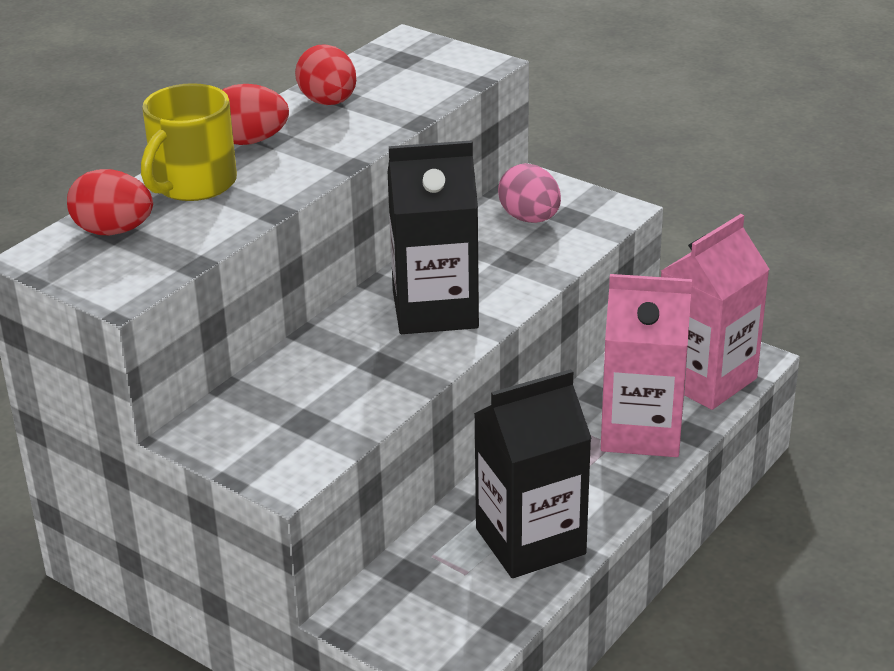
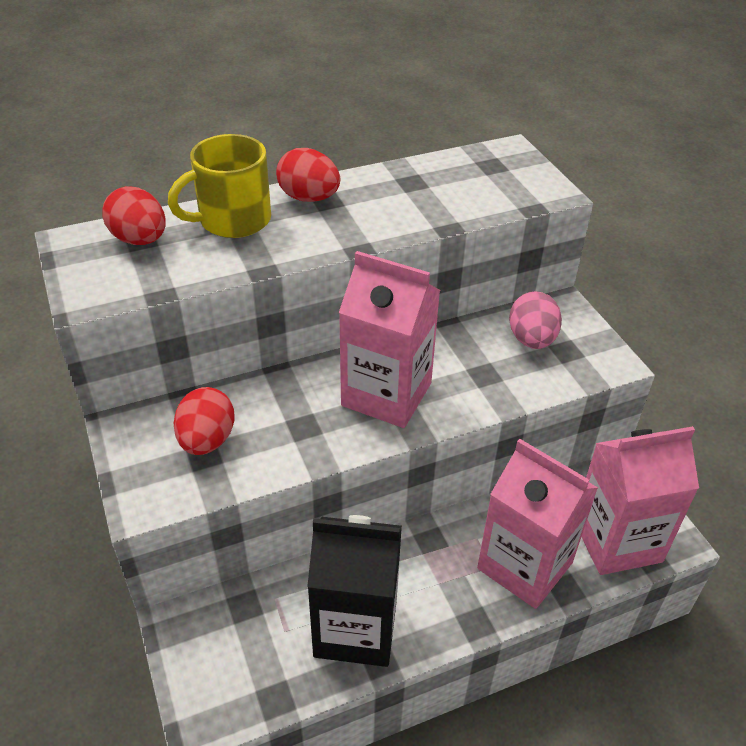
camera: 30 degrees right, 10 degrees up
(328, 102) = (398, 184): red egg -> red egg (207, 440)
(435, 310) = (386, 394): black carton -> pink carton

